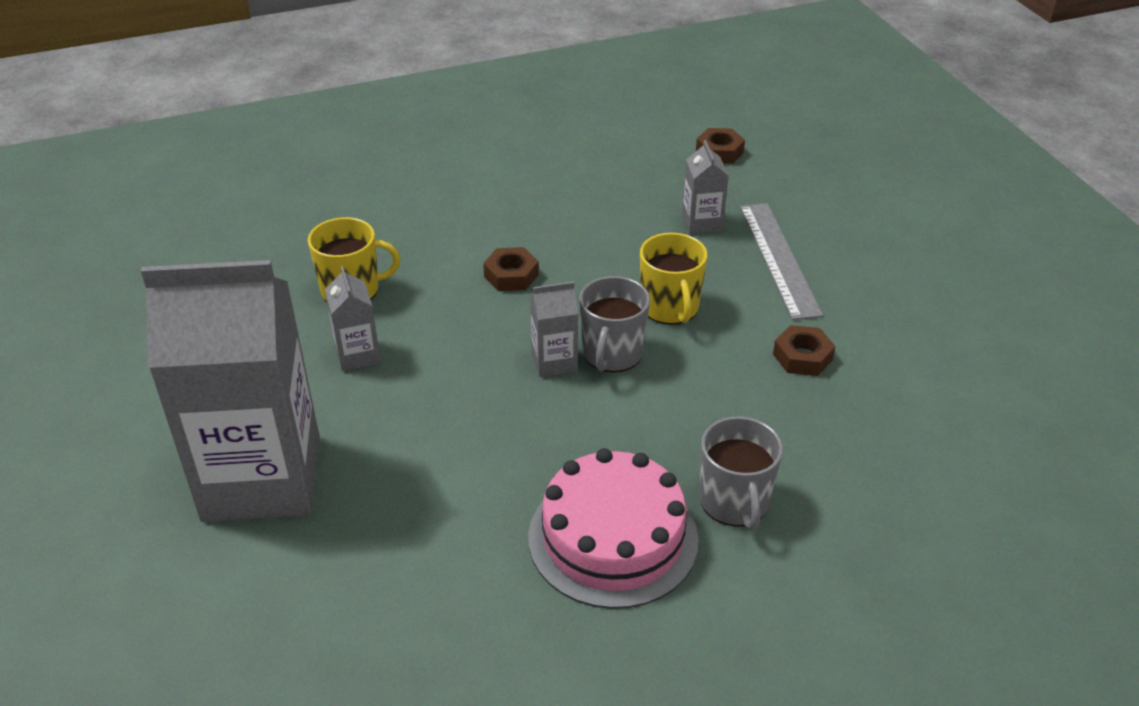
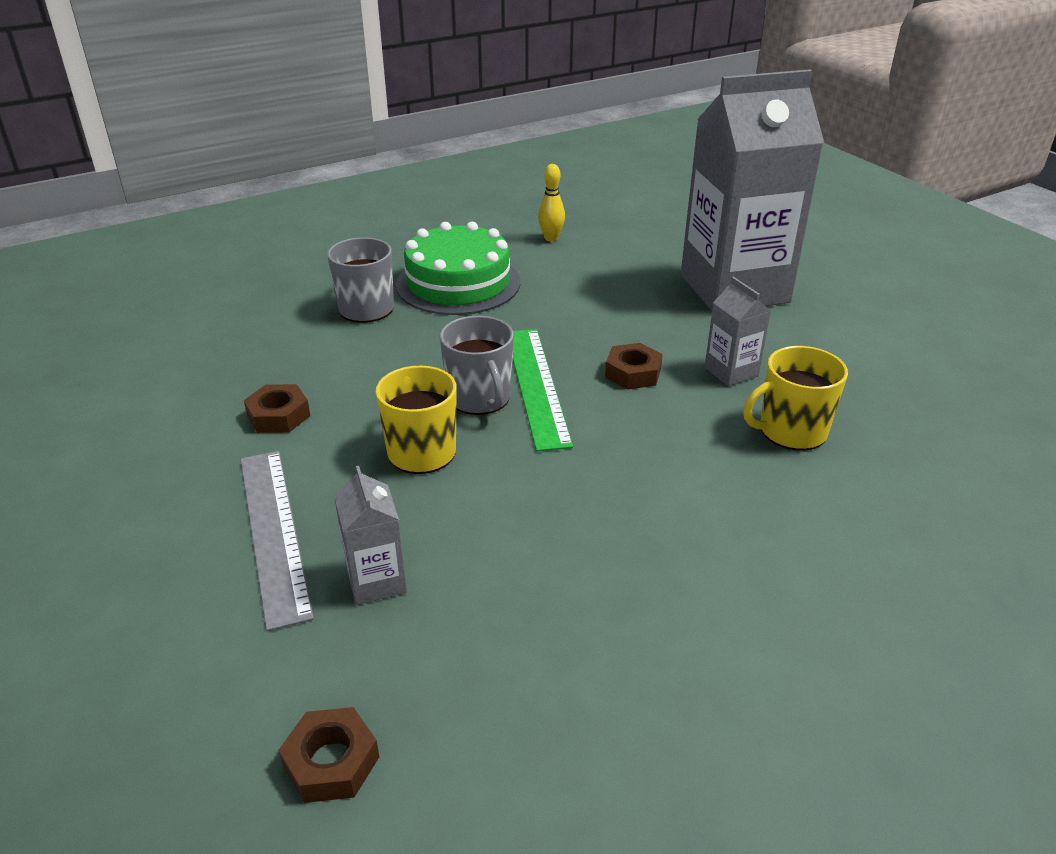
camera: 170 degrees right, 5 degrees down
(452, 636) = (551, 238): none -> yellow bowling pin
(511, 275) = (619, 468): brown nut -> brown nut (633, 373)
(554, 361) = (536, 386): grey carton -> green ruler
(612, 354) = (480, 398): grey mug -> grey mug turned 150 degrees clockwise
(613, 538) = (458, 283): pink cake -> green cake

